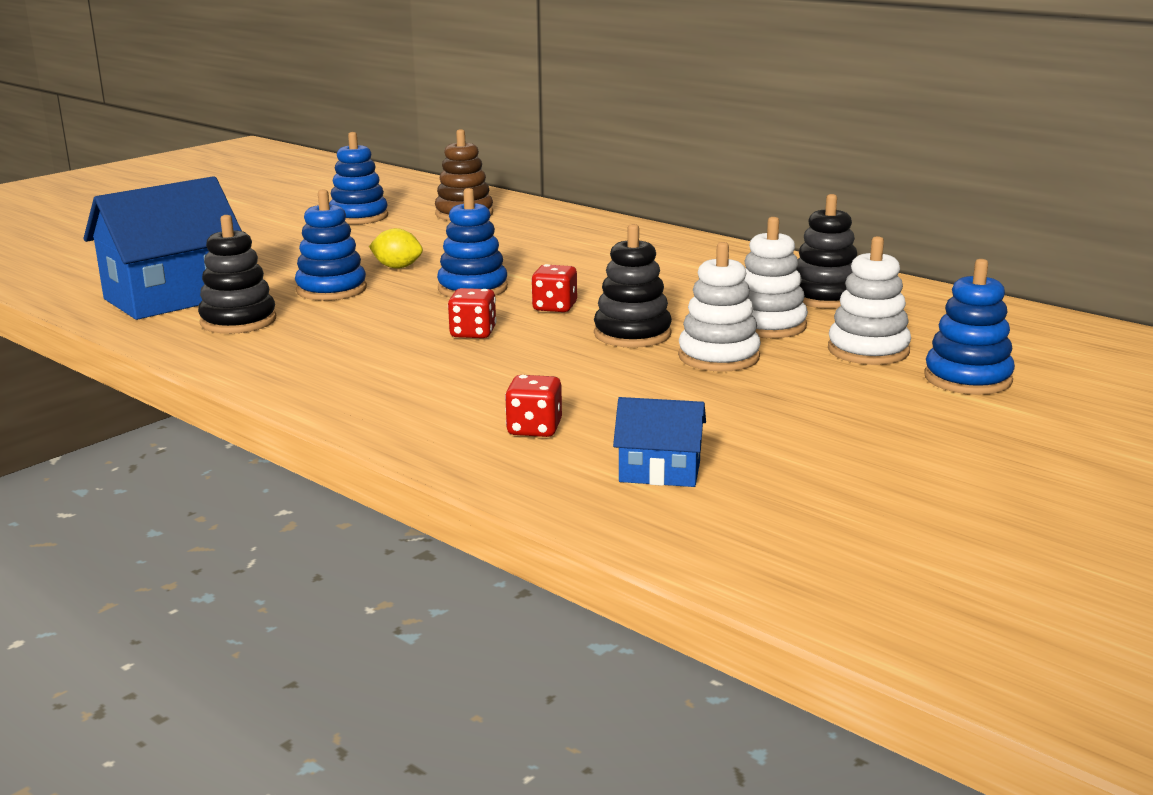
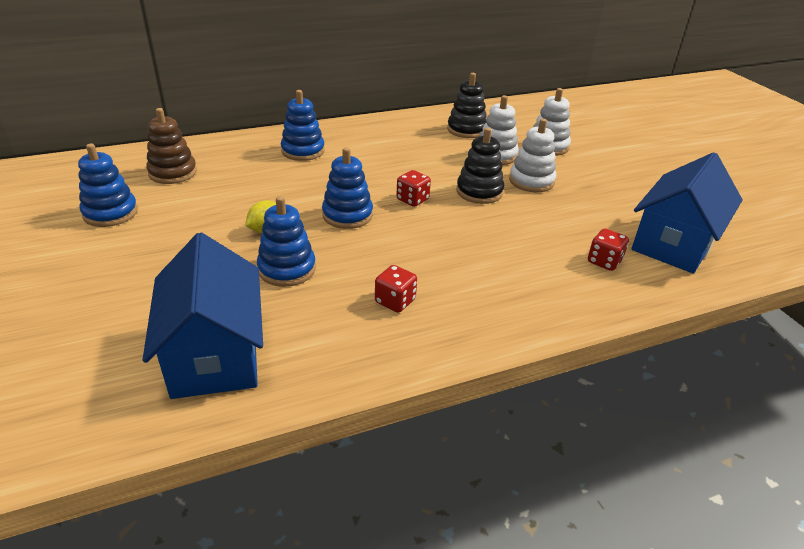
camera: 65 degrees left, 15 degrees up
(238, 321) = (317, 329): black stacking toy -> none
(473, 333) = (435, 238): red dice -> red dice (395, 301)
(659, 472) = (674, 243): blue house -> blue house, size x2.03
(967, 379) = (596, 140): blue stacking toy -> blue stacking toy (303, 151)

